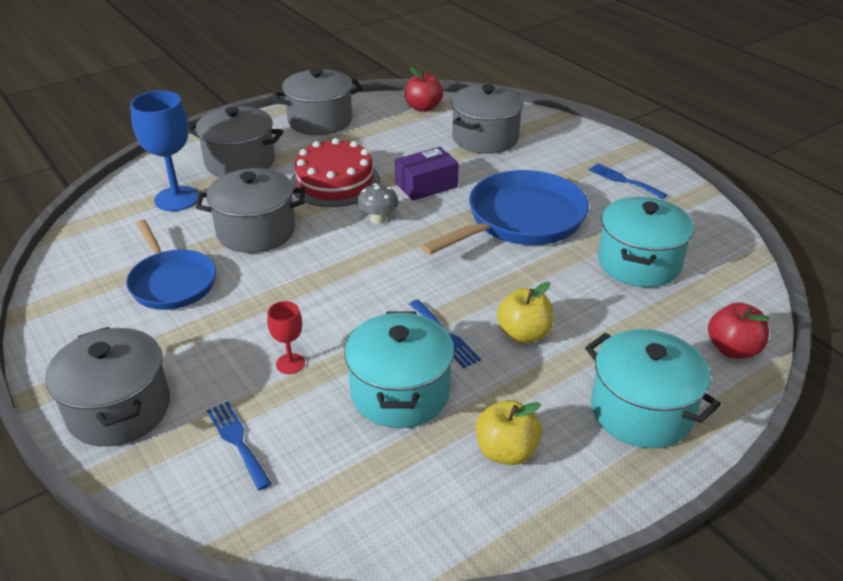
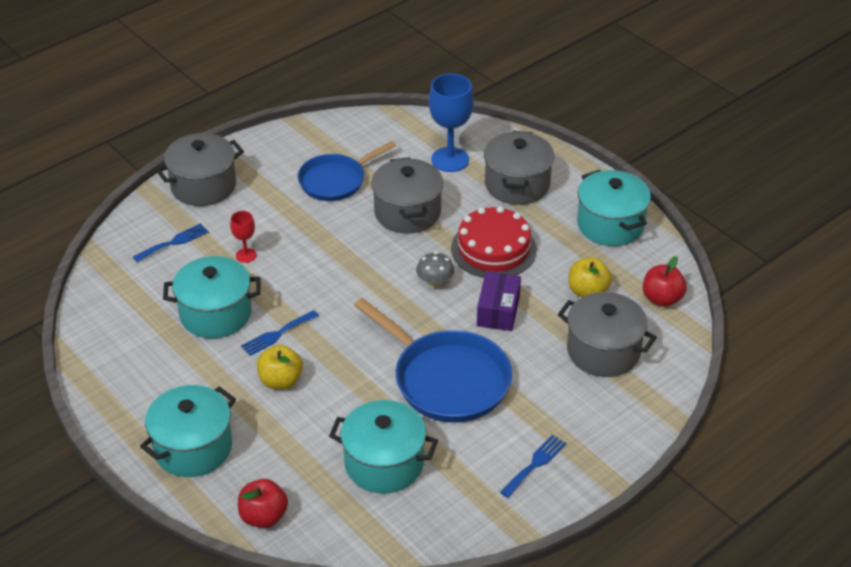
camera: 85 degrees right, 5 degrees up
(320, 121) = (610, 224): grey pot -> turquoise pot
(426, 185) = (498, 311): purple box -> purple box turned 45 degrees clockwise
(506, 451) = (157, 371): yellow apple -> yellow apple (587, 292)

